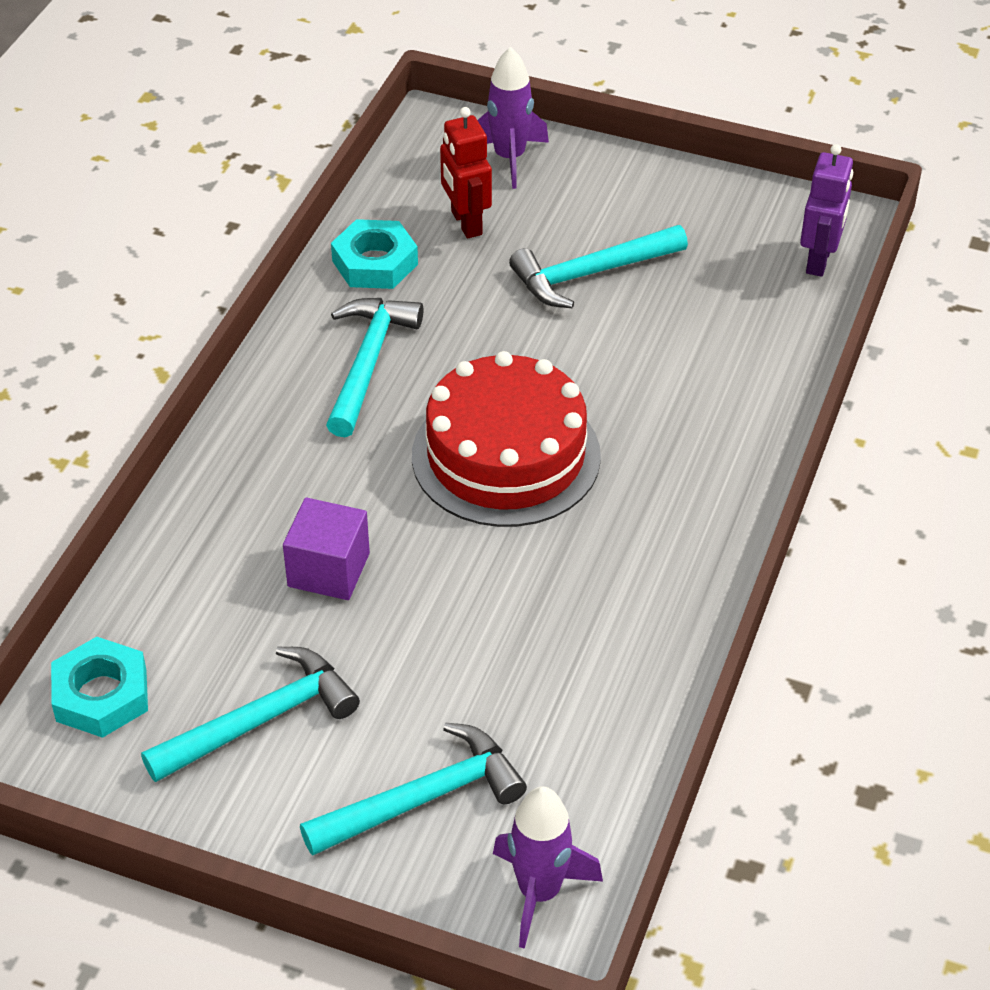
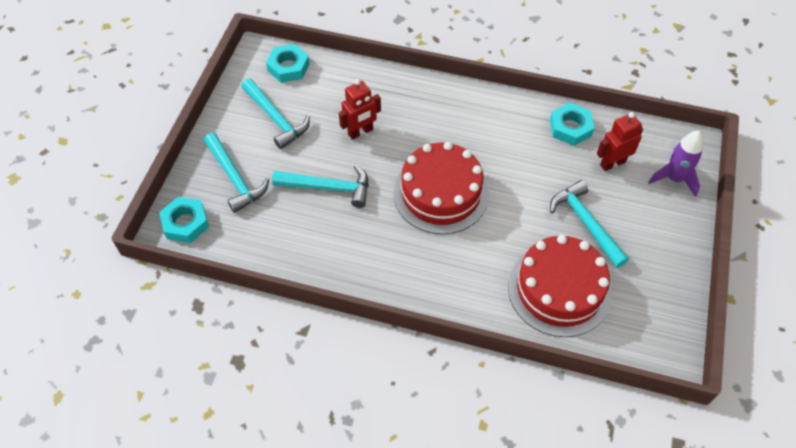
camera: 85 degrees right, 10 degrees up
(328, 570) = (360, 132): purple cube -> red robot
(368, 363) = (496, 132): turquoise hammer -> turquoise hammer (328, 187)
(539, 892) = (185, 223): purple rocket -> turquoise nut
(723, 324) = (559, 289): none -> red cake
(819, 260) = (628, 341): purple robot -> none

